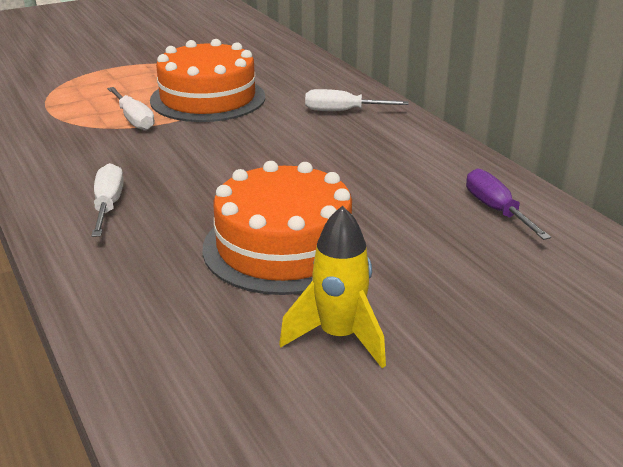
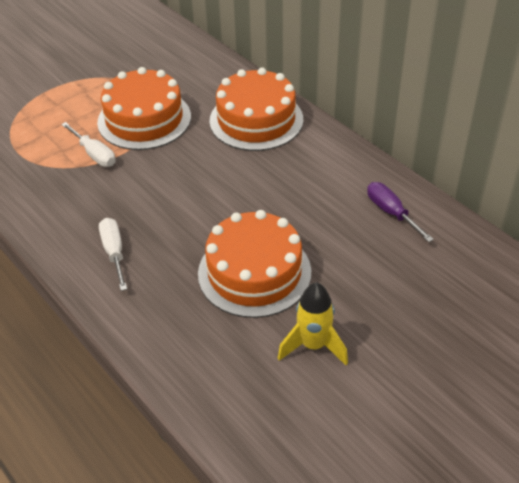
camera: 10 degrees left, 15 degrees up
(342, 111) = (256, 120): white screwdriver -> orange cake

